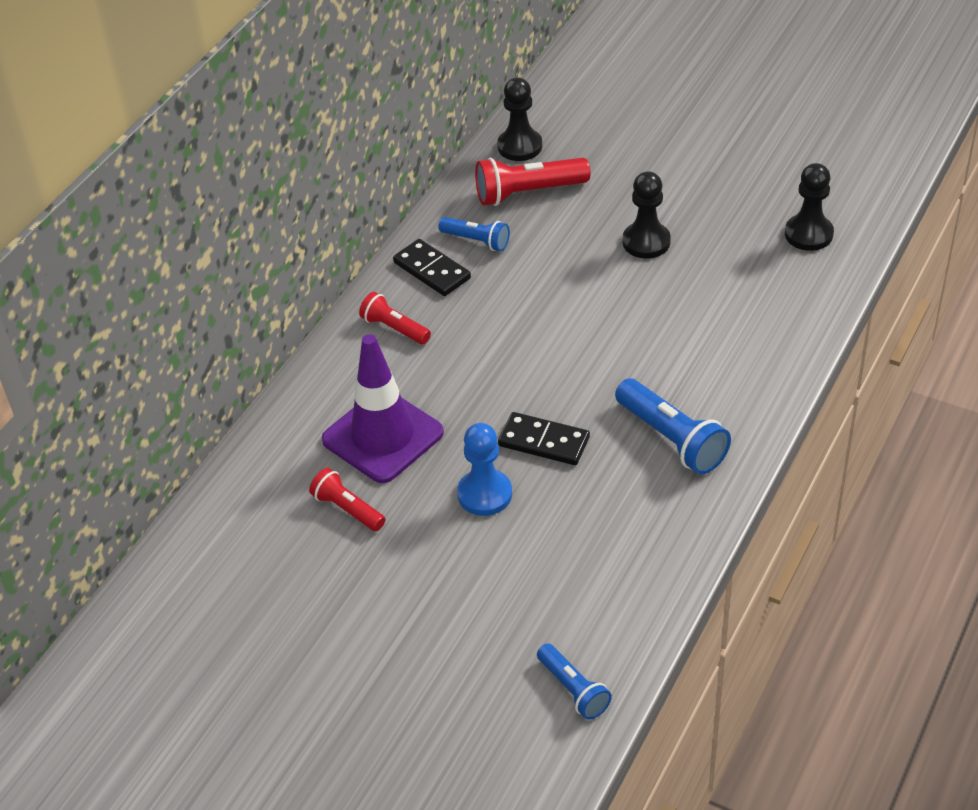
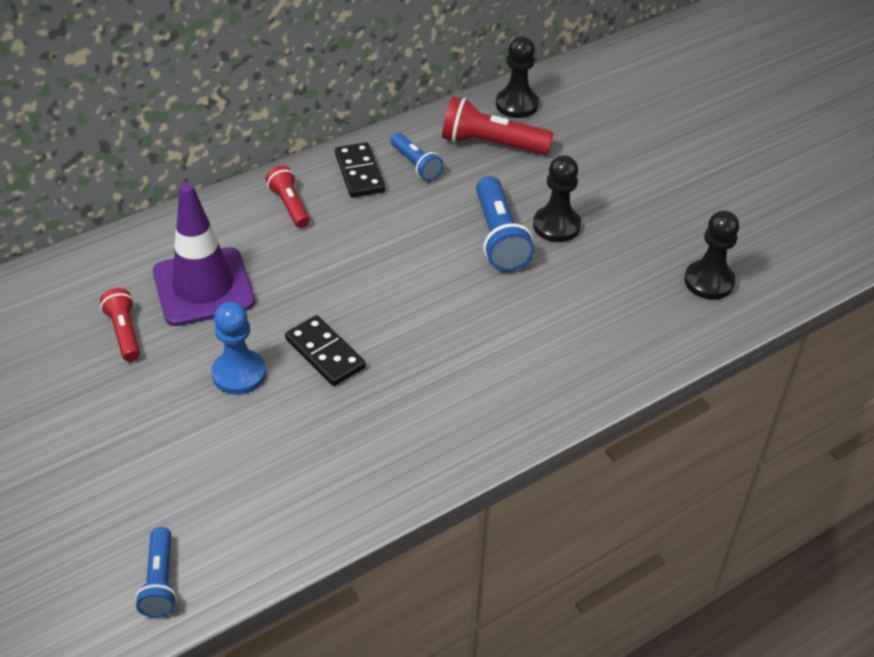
camera: 25 degrees right, 0 degrees up
(672, 439) = (434, 404): blue flashlight -> blue flashlight (499, 237)

